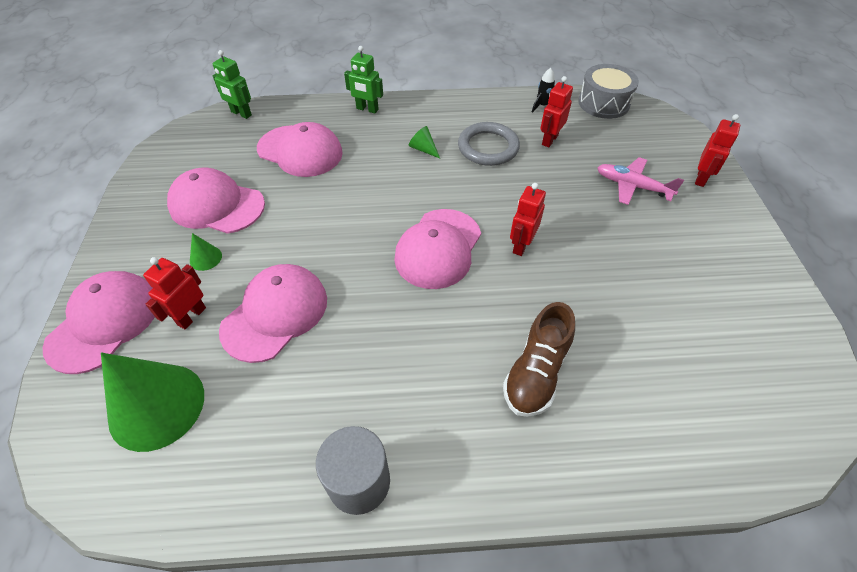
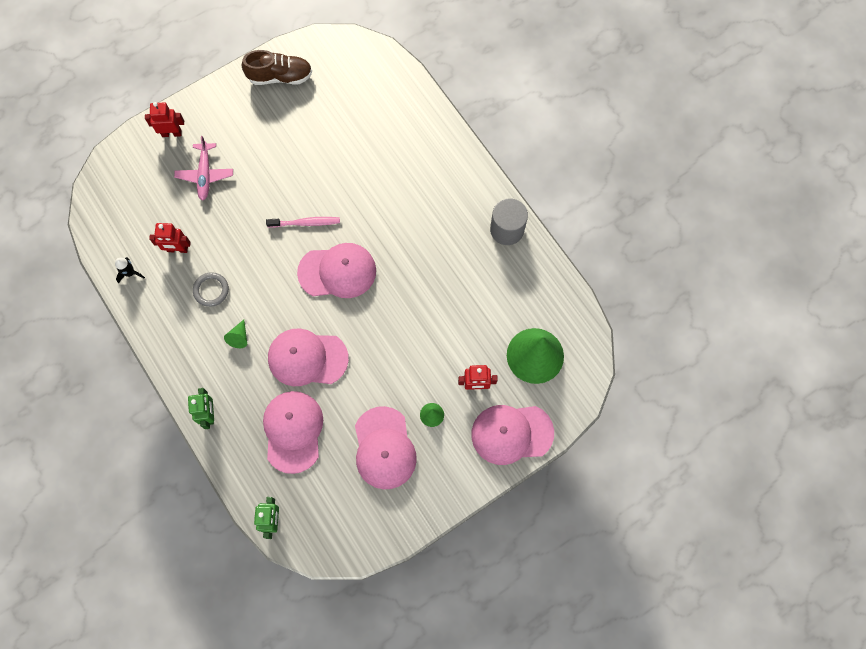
camera: 120 degrees left, 20 degrees up
(275, 314) = (445, 337): pink cap -> pink cap (307, 358)
(488, 147) = (211, 290): grey ring -> grey ring, size x0.65
(521, 245) = (305, 223): red robot -> pink toothbrush
(536, 373) = (398, 176): brown shoe -> brown shoe (280, 76)
(603, 103) = (101, 227): grey drum -> none

